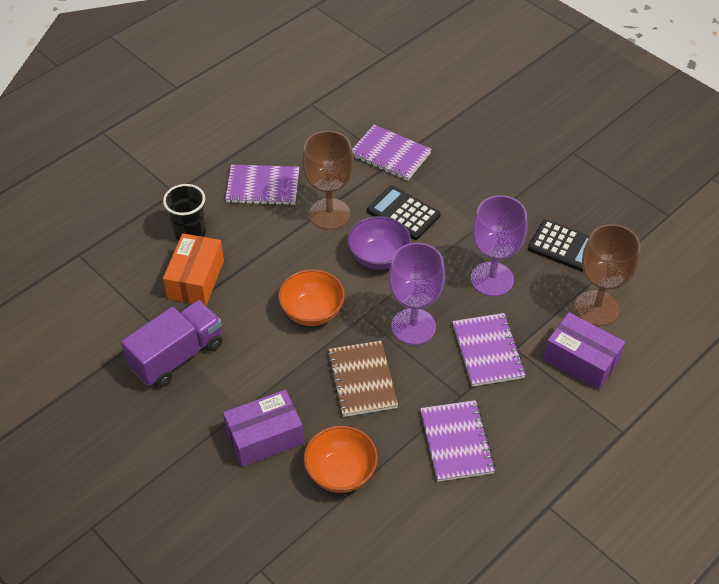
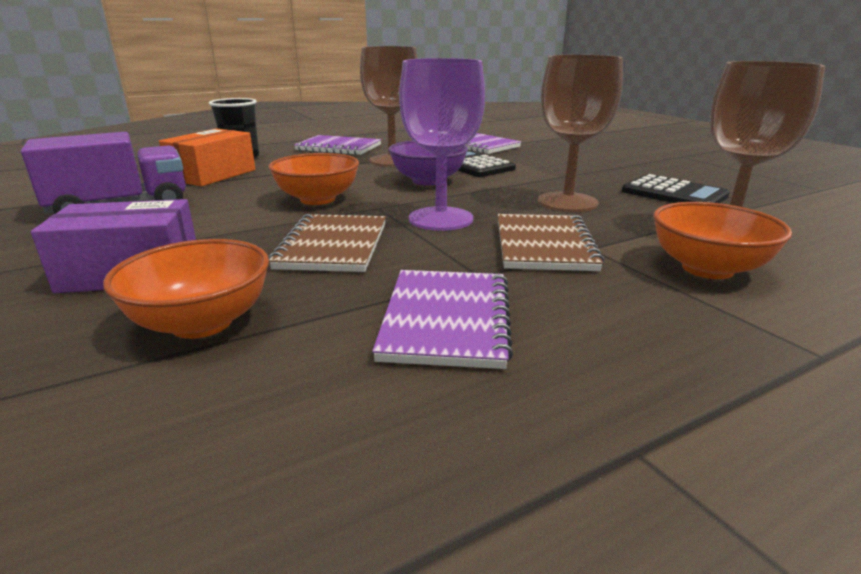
camera: 15 degrees right, 25 degrees down
(488, 351) = (543, 245): purple notebook -> brown notebook
(492, 279) = (567, 202): purple goblet -> brown goblet
(581, 360) = (707, 269): purple box -> orange bowl

